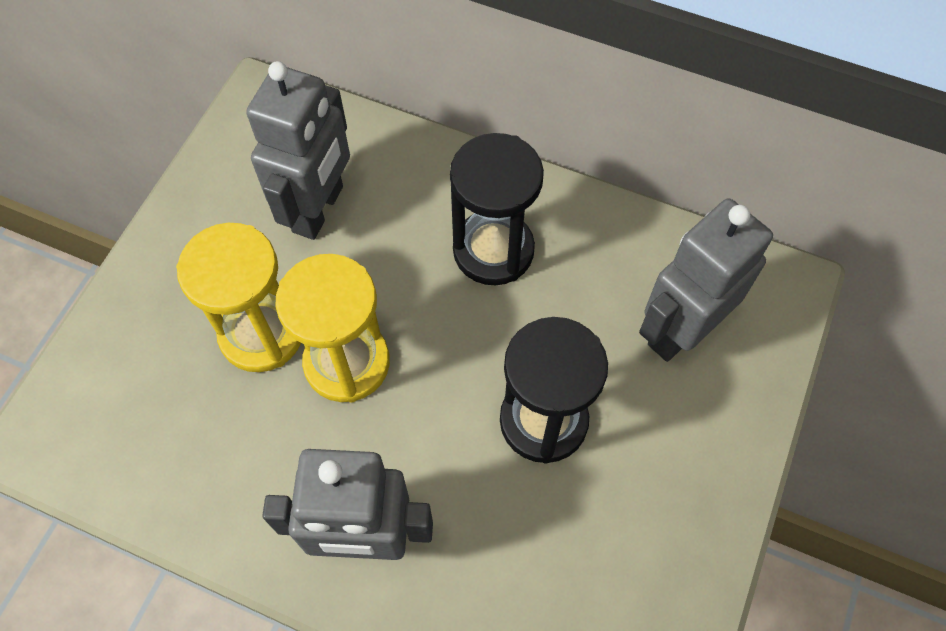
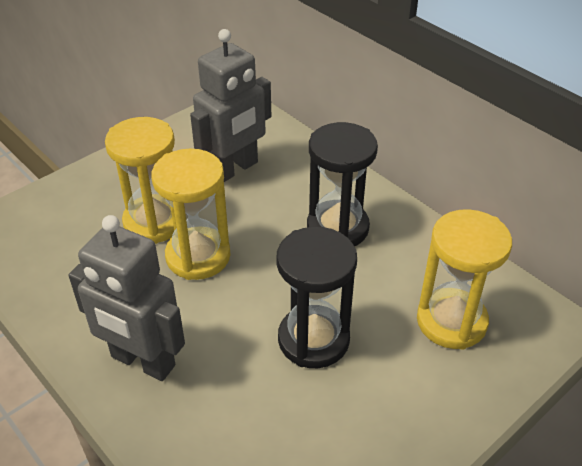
camera: 25 degrees right, 20 degrees down
(680, 330) = (451, 321): grey robot -> yellow hourglass

